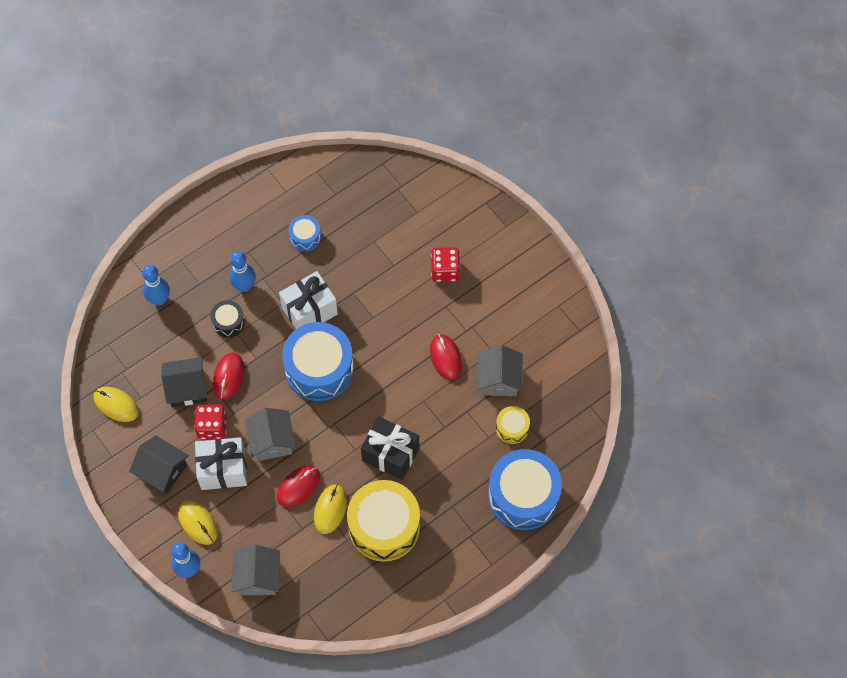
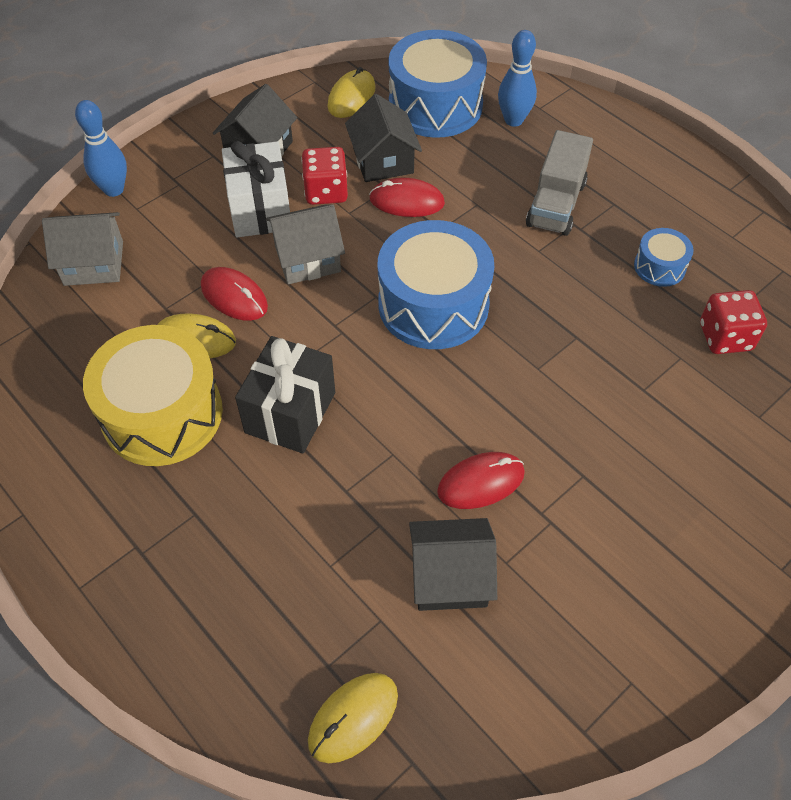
camera: 85 degrees right, 10 degrees down
(198, 523) = (181, 192): yellow mouse -> yellow mouse (353, 718)
(228, 322) = (493, 193): black drum -> none
(244, 286) = (556, 204): blue bowling pin -> grey truck
(309, 311) = (531, 284): white gift -> none
(445, 271) = (654, 469): red dice -> red dice (725, 337)
(499, 379) = (450, 577): grey house -> black house
(512, 428) = (351, 607): yellow drum -> none
(523, 496) = (211, 636): blue drum -> blue drum (435, 105)

